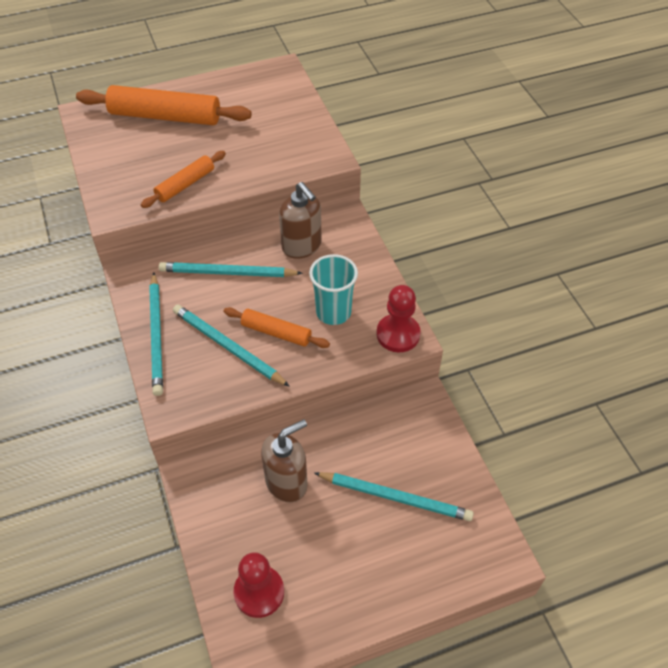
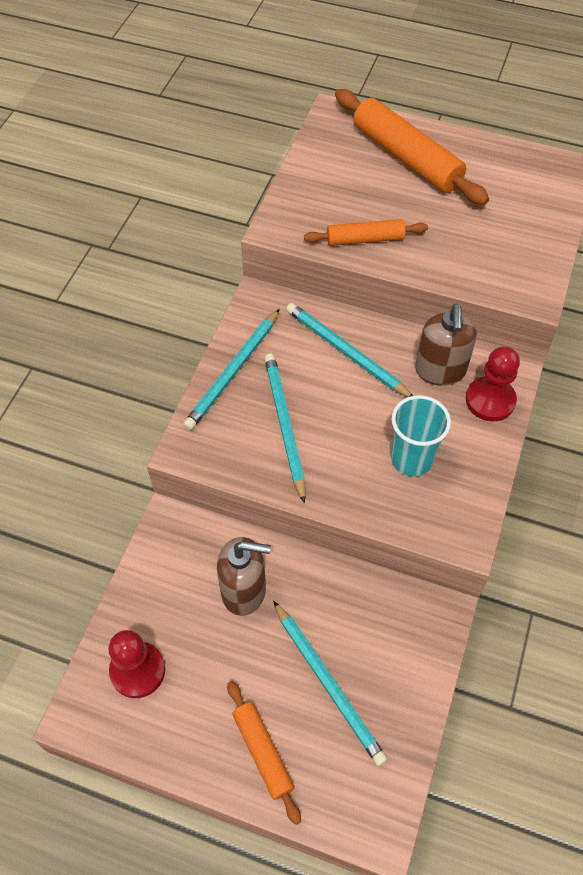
camera: 40 degrees right, 5 degrees up
(276, 332) = (339, 442): orange rolling pin -> orange rolling pin (263, 752)
(398, 334) = (456, 526): red pawn -> red pawn (490, 400)

